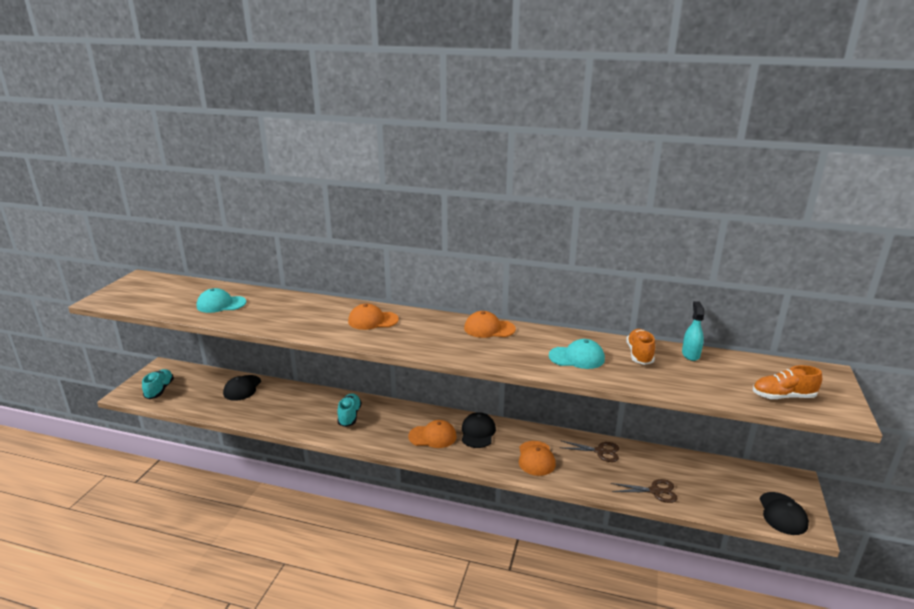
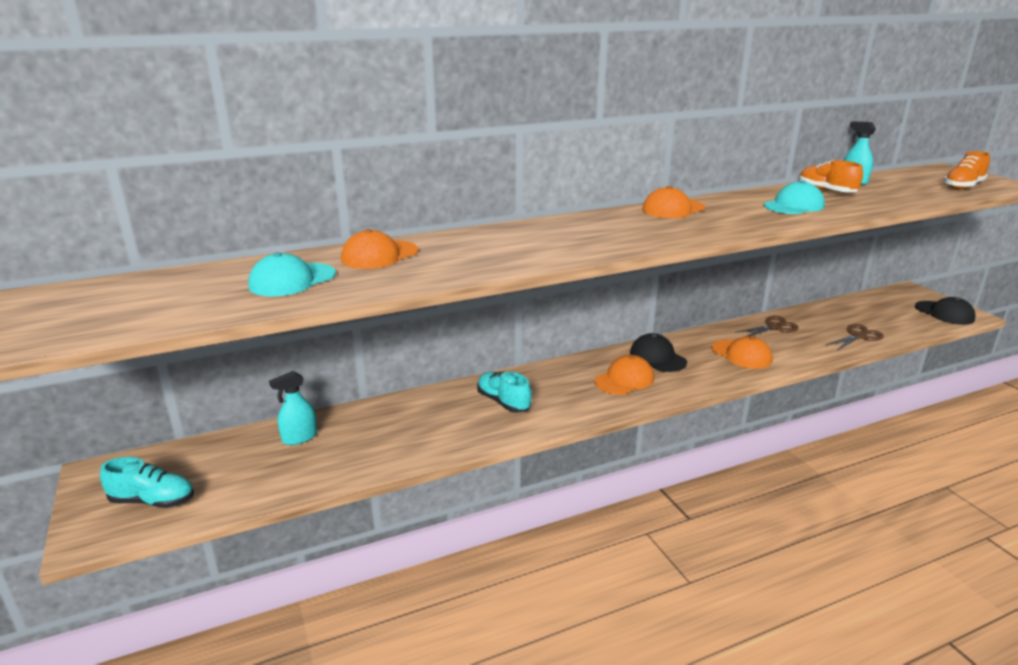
camera: 40 degrees left, 0 degrees up
(159, 390) = (152, 501): turquoise shoe -> turquoise shoe turned 135 degrees clockwise
(242, 388) = (299, 437): black cap -> turquoise spray bottle
(373, 320) = (544, 236): orange cap -> orange cap (379, 255)

